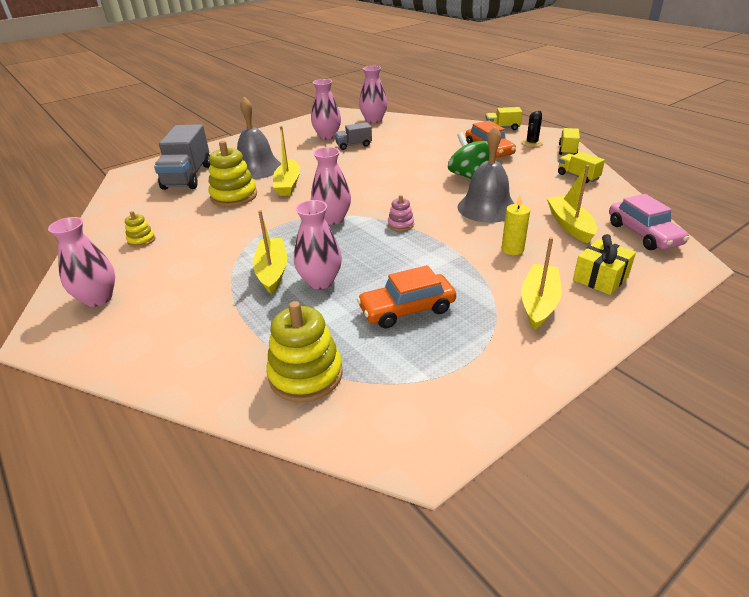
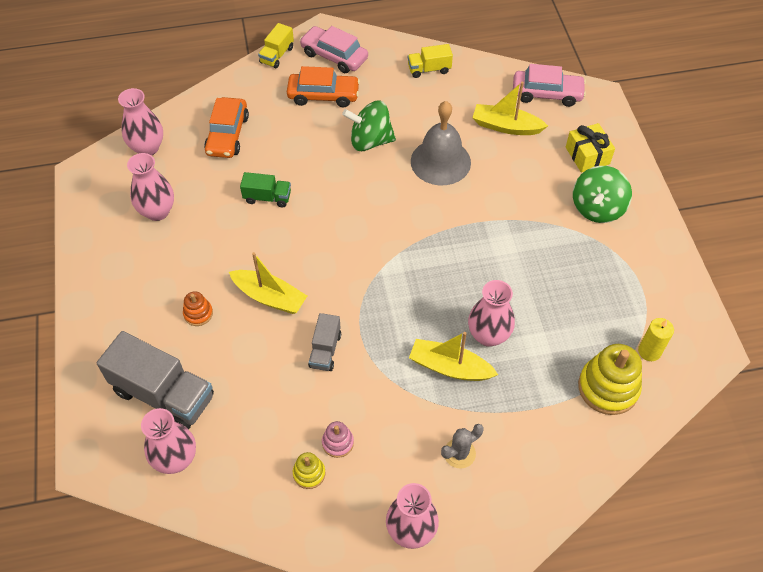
camera: 65 degrees left, 20 degrees up
(183, 301) = (459, 453): none -> grey cactus
(234, 196) = (261, 358): yellow stacking toy -> none
(257, 168) = (198, 313): grey bell -> orange stacking toy
(333, 219) = (380, 285): pink vase -> pink vase (176, 459)
(354, 145) = (210, 198): grey truck -> grey truck (325, 350)
(373, 160) = (267, 197): none -> green truck
(400, 224) = (428, 237): pink stacking toy -> pink stacking toy (338, 443)
(407, 309) = (562, 291): orange car -> orange car (227, 135)
(512, 249) = (519, 183): yellow candle -> yellow candle (649, 351)
(531, 143) = (334, 56): black cactus -> pink car
(539, 303) = (597, 208): yellow boat -> green spinning top
(567, 150) = (371, 42): yellow truck -> none

